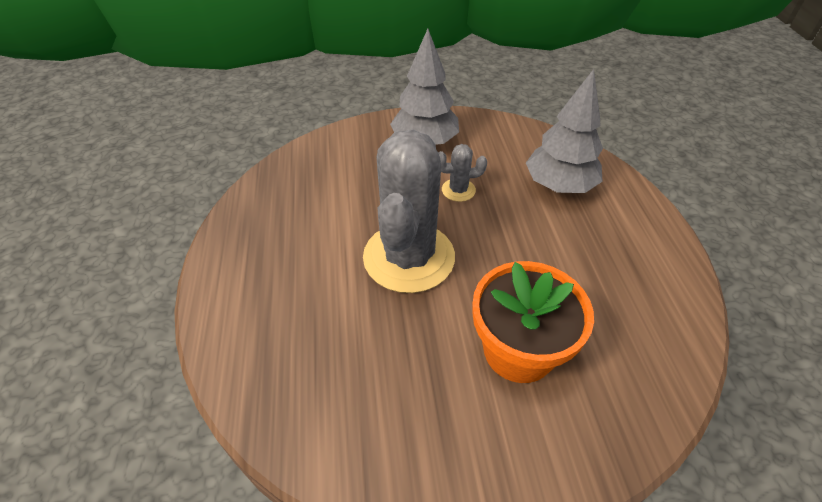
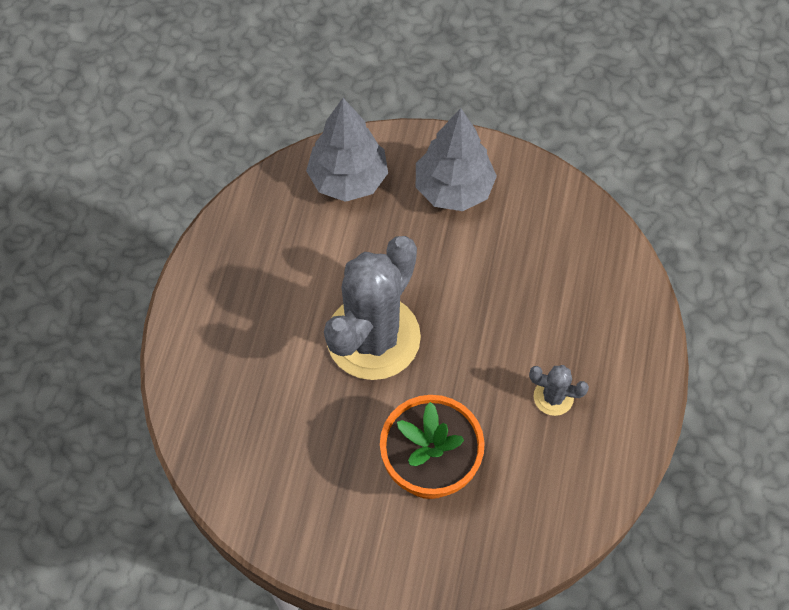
camera: 20 degrees right, 15 degrees up
(458, 190) = (460, 270): grey cactus -> grey cactus (553, 397)
(559, 186) = (572, 299): grey tree -> grey tree (348, 179)

